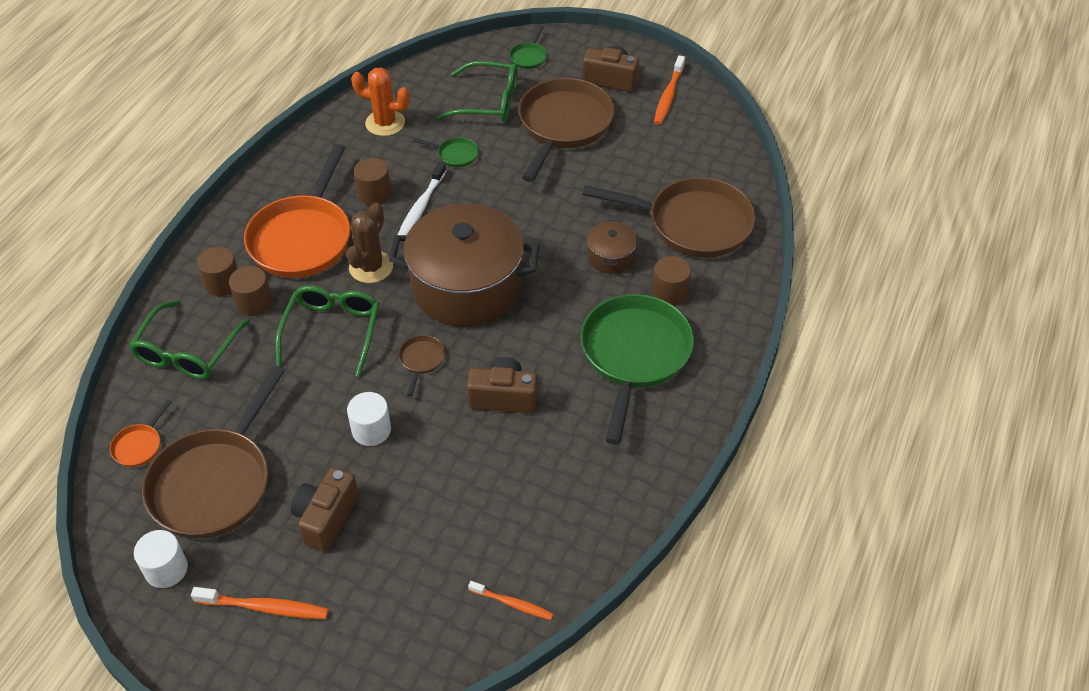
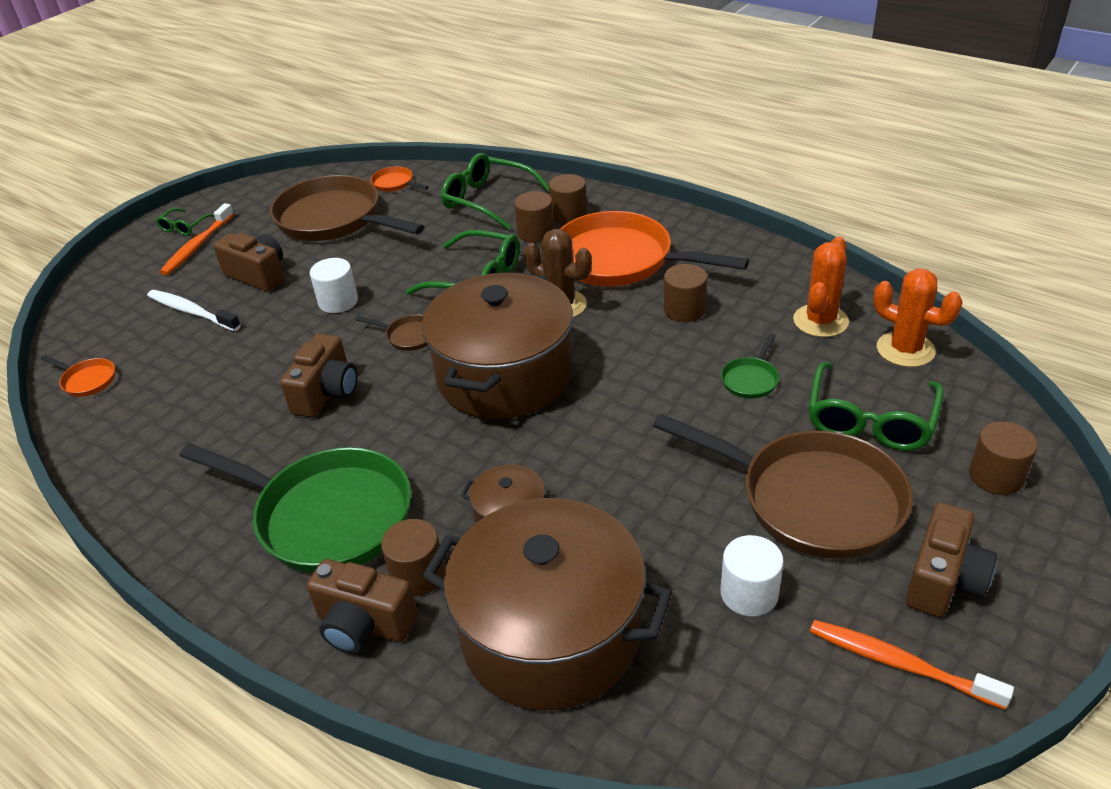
camera: 105 degrees right, 10 degrees down
(166, 569) = (267, 201): white cylinder -> white cylinder (749, 593)
(219, 643) = (184, 227): none -> green glasses
(415, 85) = (905, 349): none -> orange cactus
(421, 207) = (652, 345): white toothbrush -> white toothbrush (192, 312)
(512, 603) = (87, 380): orange toothbrush -> orange pan
(529, 57) = (996, 476): green pan -> brown cylinder
(693, 224) = (551, 633): brown pan -> brown pot
(714, 309) = (364, 625): none -> brown camera

